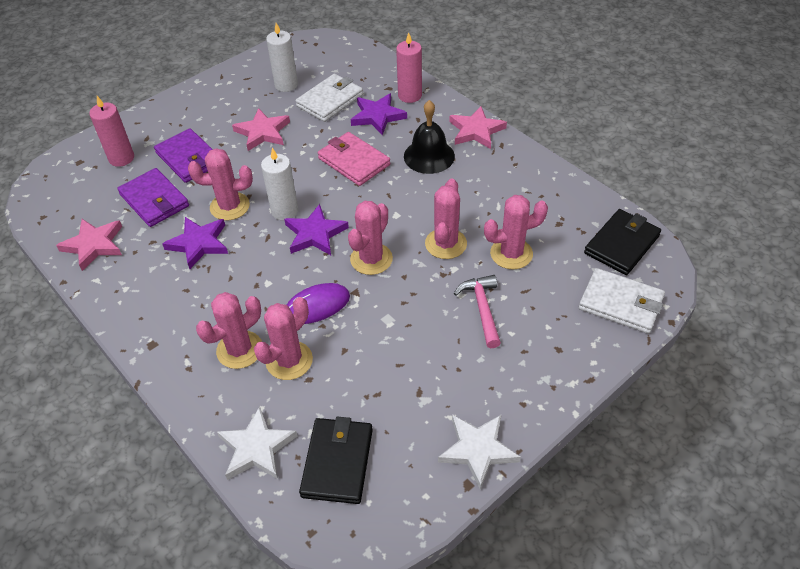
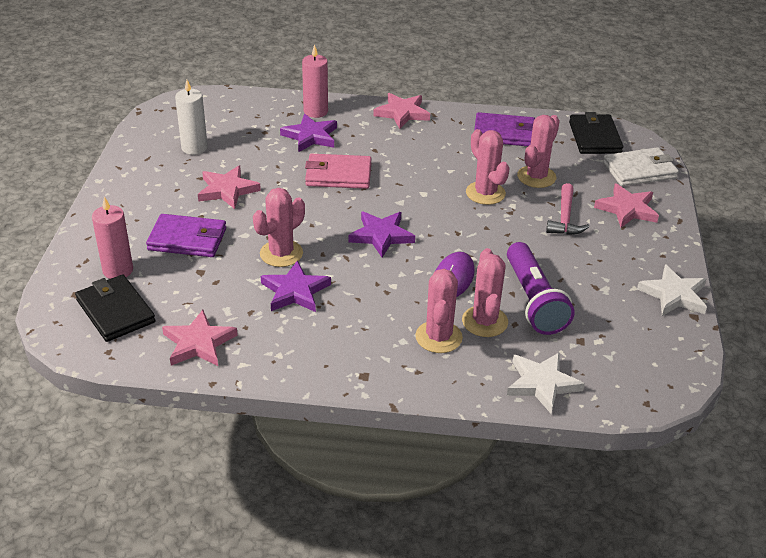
camera: 45 degrees left, 10 degrees down
(154, 200) = (204, 283): purple wallet -> purple wallet (504, 133)
(284, 211) = (333, 233): white candle -> none
(330, 100) = (253, 142): white wallet -> none
(337, 462) = (605, 356): black wallet -> black wallet (115, 311)
(351, 369) = (534, 301): none -> purple flashlight
(371, 259) = (448, 229): pink cactus -> none
(429, 156) = (391, 145): black bell -> none
(482, 309) = (565, 218): pink hammer -> pink hammer turned 120 degrees counterclockwise
(553, 335) = (627, 209): none -> pink star

